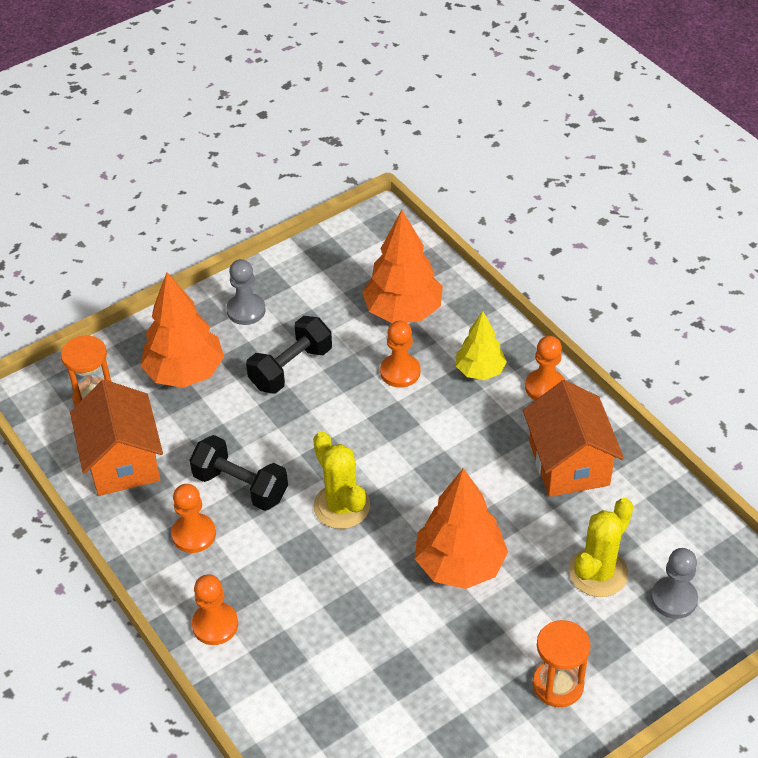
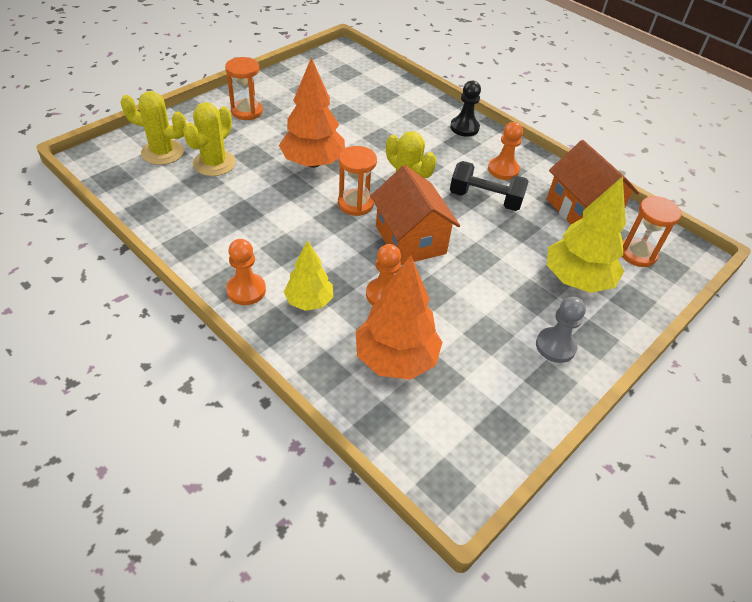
camera: 165 degrees right, 0 degrees up
(185, 373) = (577, 280): orange tree -> yellow tree
(215, 625) = (464, 127): orange pawn -> black pawn
(291, 368) = (486, 291): black dumbbell -> none
(411, 490) = (355, 204): none -> orange hourglass
(568, 463) = (229, 229): orange house -> orange house (410, 239)
(674, 599) = (162, 152): grey pawn -> yellow cactus

